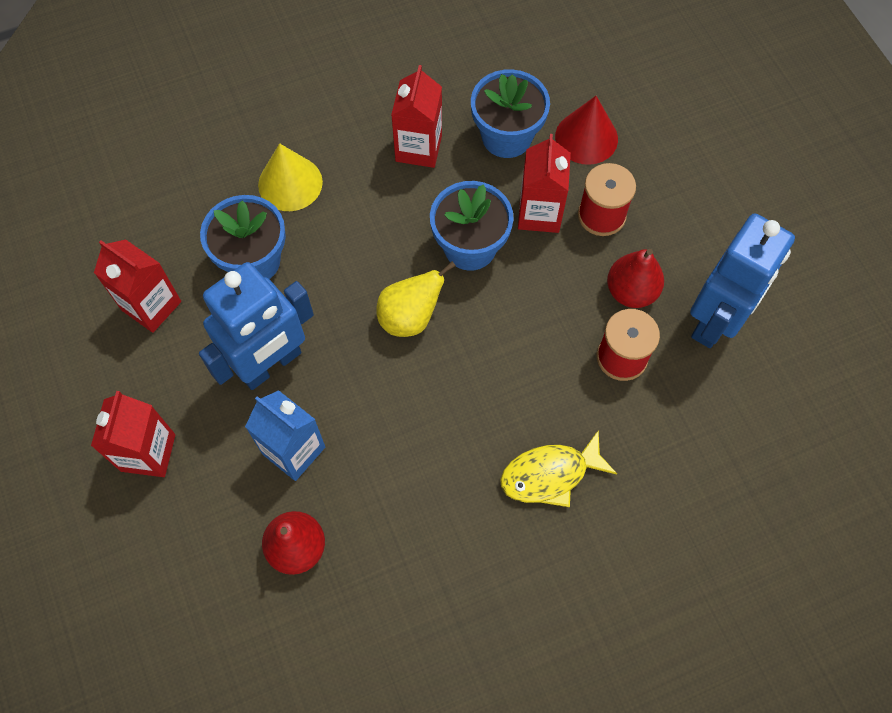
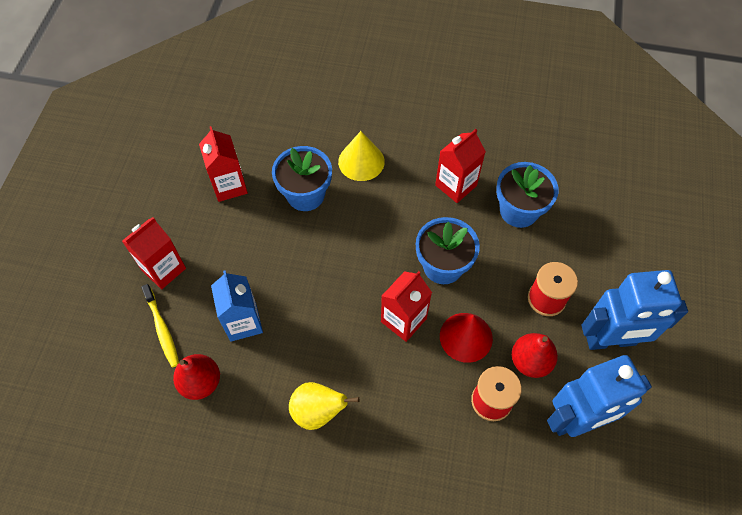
camera: 35 degrees right, 5 degrees down
(202, 520) = (162, 329): none -> yellow toothbrush
(271, 364) = (269, 262): blue robot -> blue robot (610, 340)
(410, 317) = (372, 287): yellow pear -> yellow pear (318, 412)
(539, 213) = (504, 272): red carton -> red carton (403, 320)
(550, 474) = (386, 445): yellow fish -> none
(586, 137) = (573, 242): red cone -> red cone (466, 337)

